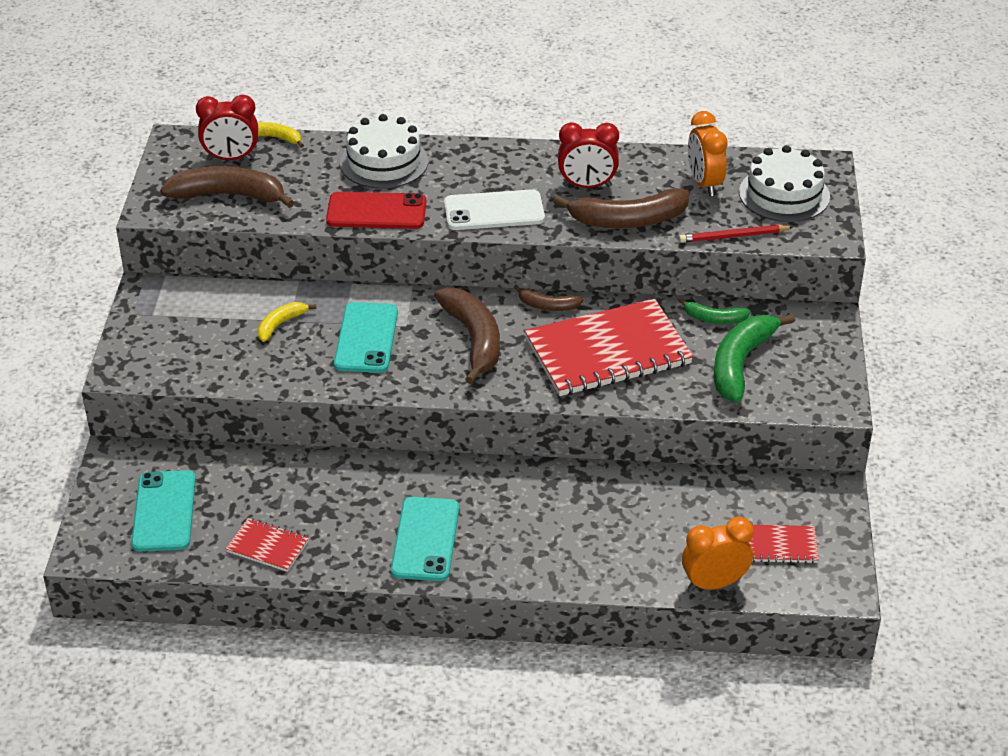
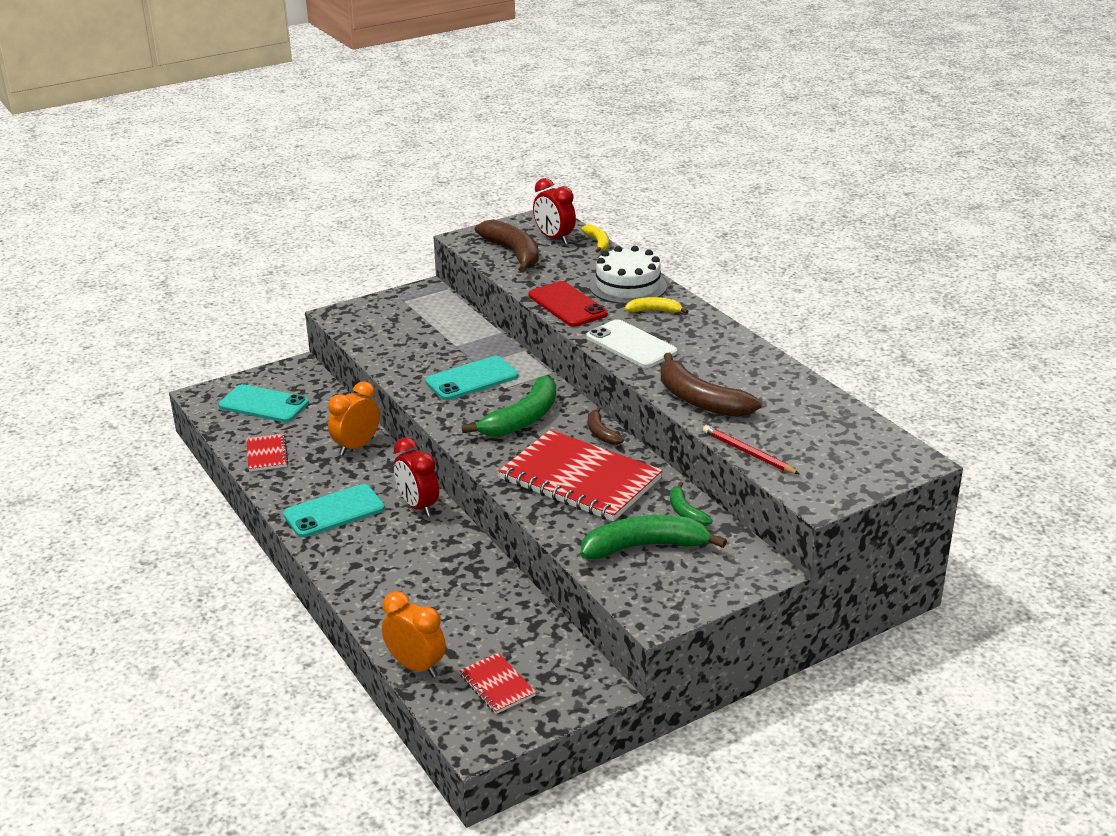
camera: 55 degrees right, 10 degrees down
(164, 511) = (263, 404): turquoise phone -> turquoise phone turned 60 degrees clockwise
(280, 324) = (448, 344): yellow banana -> yellow banana (654, 311)
(473, 339) = (522, 419): brown banana -> green banana
(587, 186) = (718, 368): red clock -> red clock (418, 506)
(704, 183) = (799, 414): orange clock -> orange clock (356, 446)
(784, 194) = (843, 456): white cake -> none

